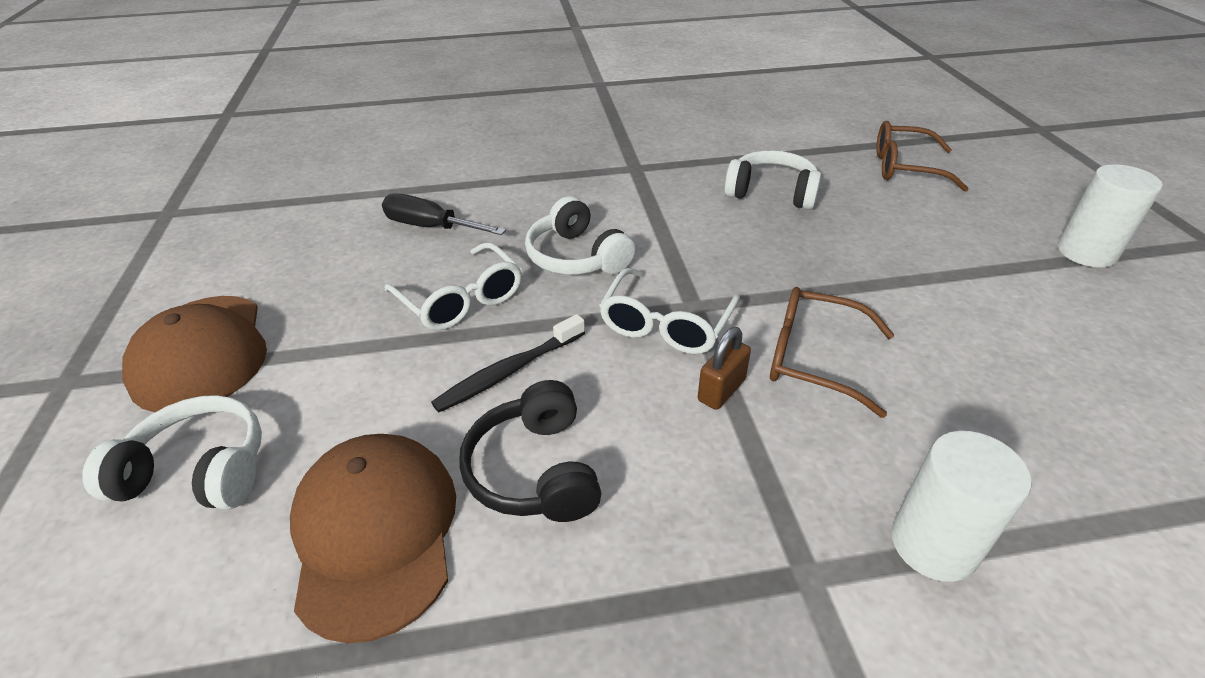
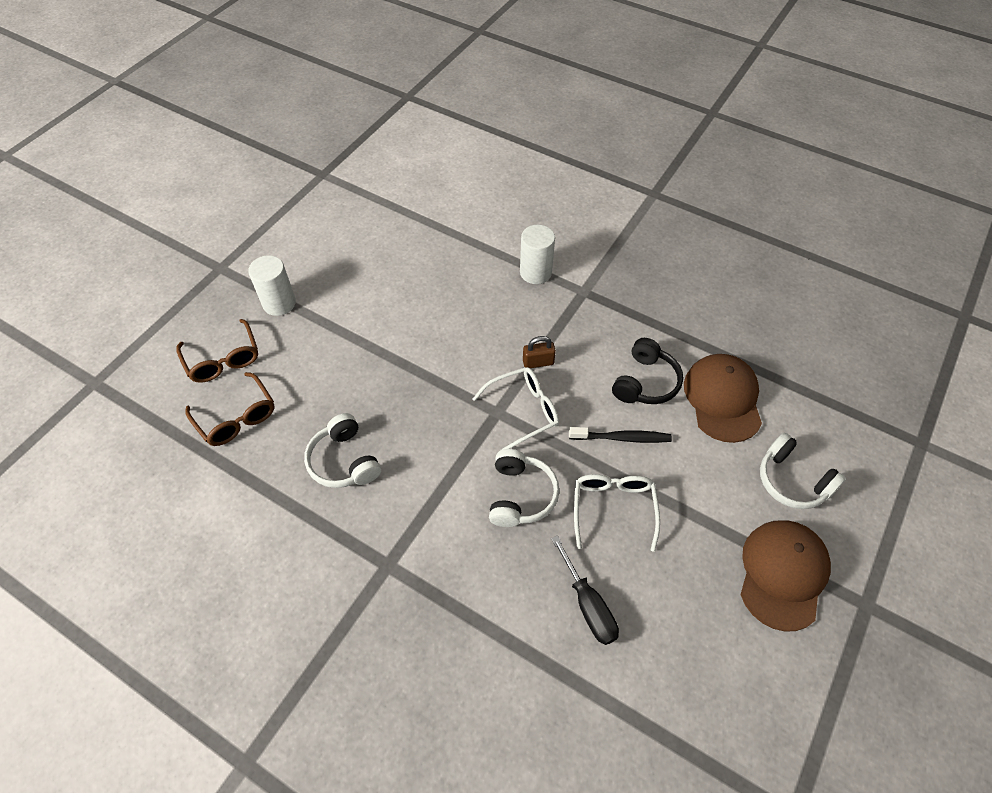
camera: 140 degrees left, 15 degrees up
(375, 533) = (722, 399): brown cap -> brown cap turned 150 degrees clockwise
(814, 358) = (482, 348): brown glasses -> brown glasses (223, 359)

